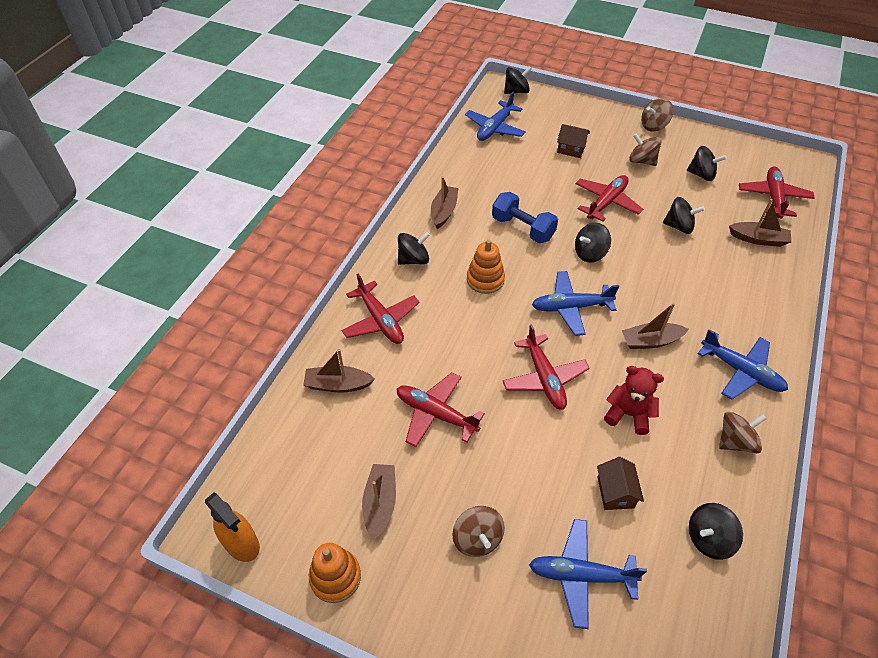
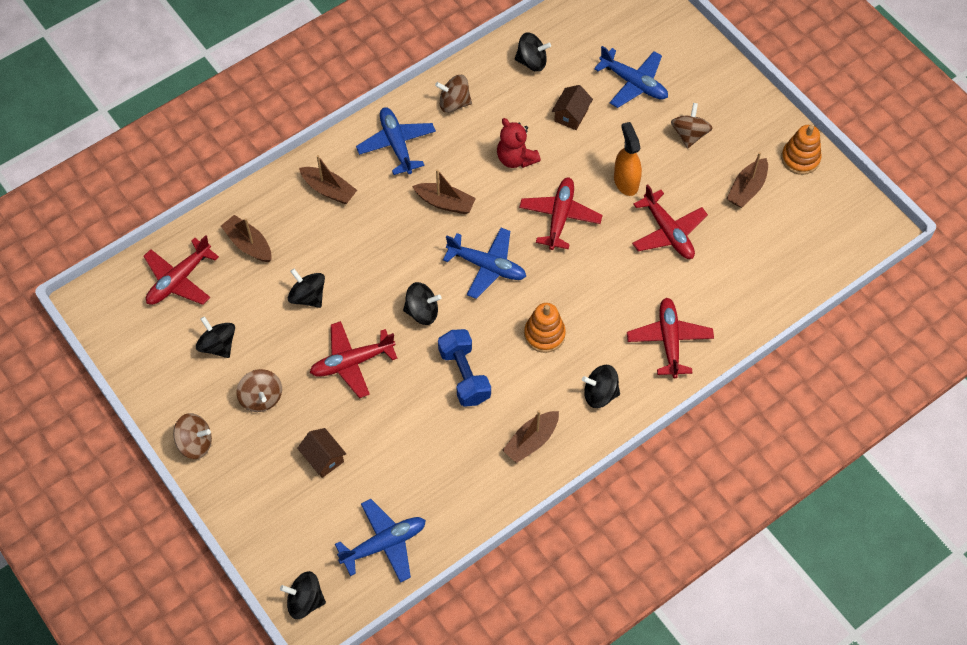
camera: 150 degrees left, 10 degrees up
(242, 543) = (860, 210): orange spray bottle -> orange spray bottle (626, 181)
(338, 385) = (737, 296): brown boat -> brown boat (329, 190)

